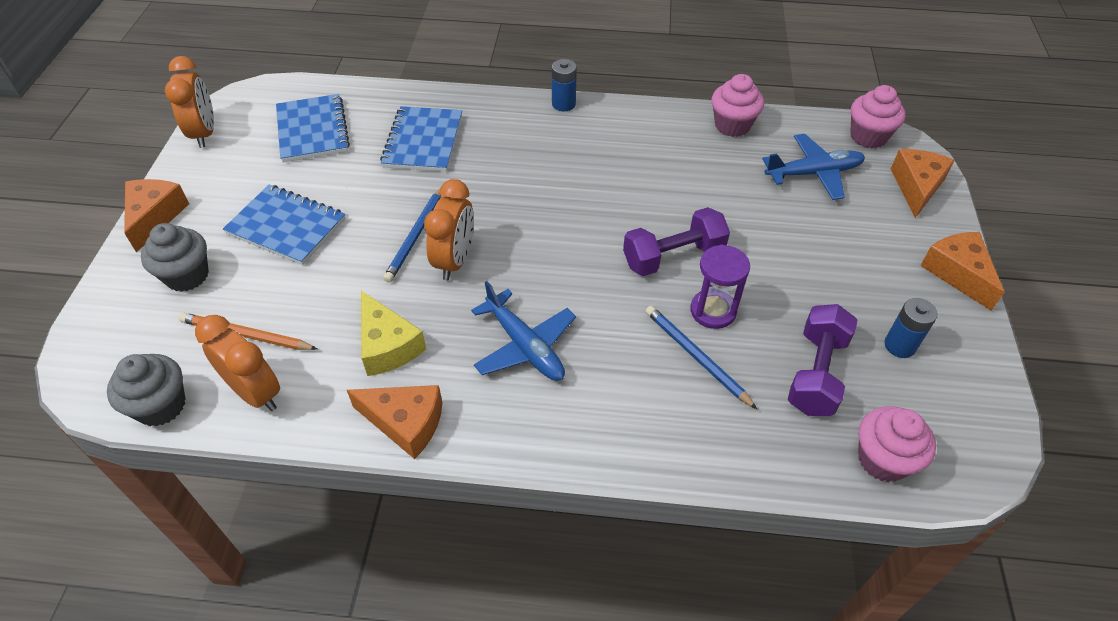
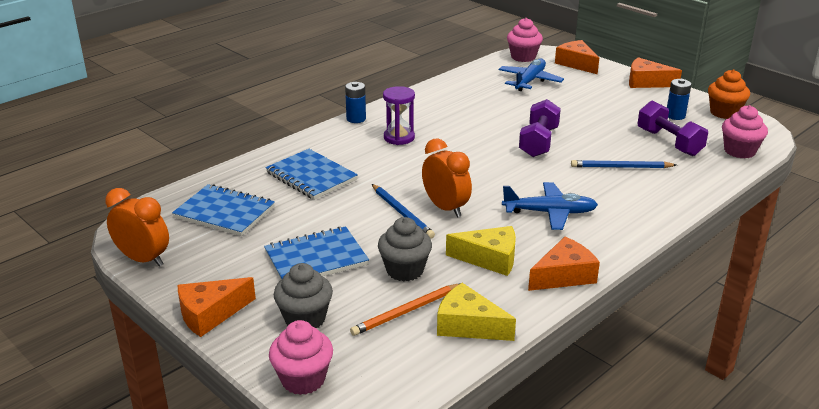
camera: 50 degrees left, 20 degrees down
(155, 217) = (210, 314): orange cheese -> orange cheese turned 75 degrees counterclockwise
(161, 406) = (430, 372): grey cupcake -> grey cupcake (405, 270)
(255, 393) = (468, 325): orange clock -> yellow cheese
(713, 311) = (594, 149): purple hourglass -> purple hourglass (399, 137)
(732, 125) = (458, 83): pink cupcake -> pink cupcake (303, 379)
(978, 393) = (724, 113): none -> orange cupcake

